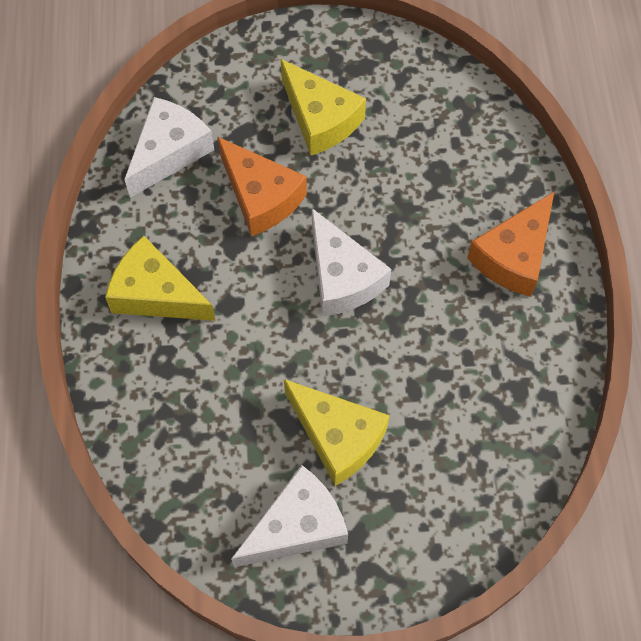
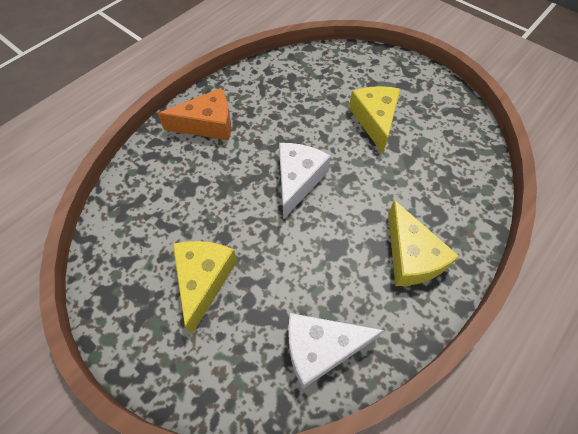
camera: 135 degrees left, 5 degrees down
(261, 196) = (293, 261): orange cheese -> none
(297, 526) = (426, 104): white cheese -> none

